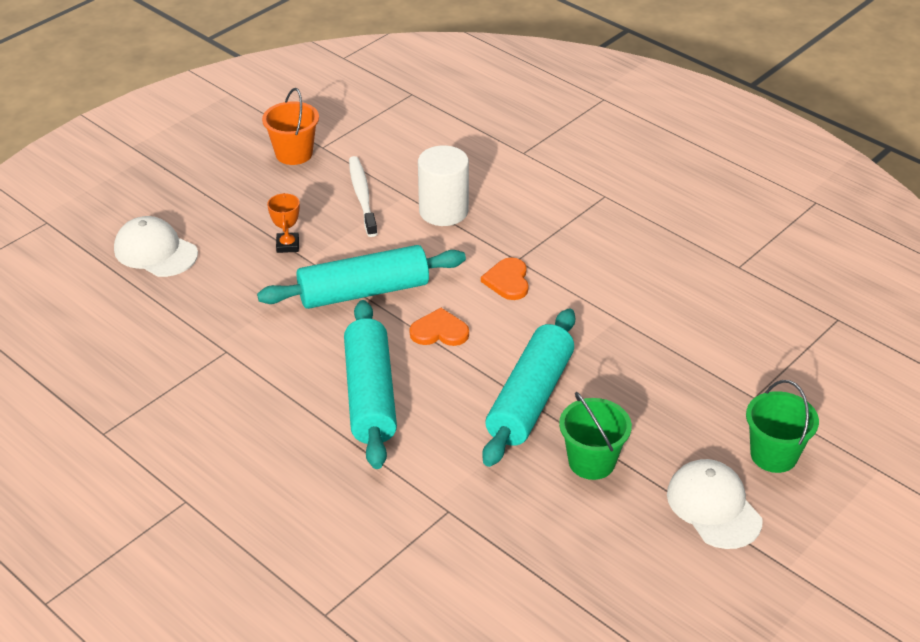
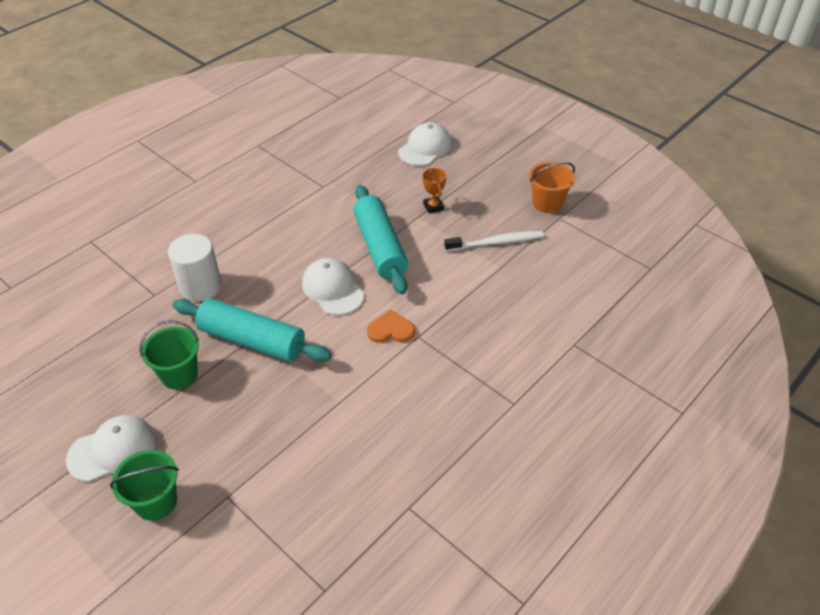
camera: 90 degrees right, 5 degrees up
(287, 245) = (433, 206): orange trophy -> orange trophy turned 75 degrees clockwise
(370, 395) = (270, 254): turquoise rolling pin -> none
(439, 331) = (333, 289): orange heart -> white cap
(443, 211) = (481, 290): white cylinder -> white cylinder (200, 286)

